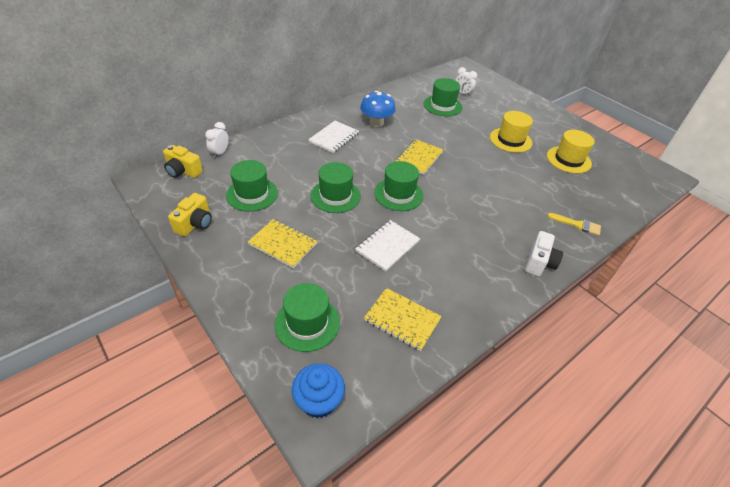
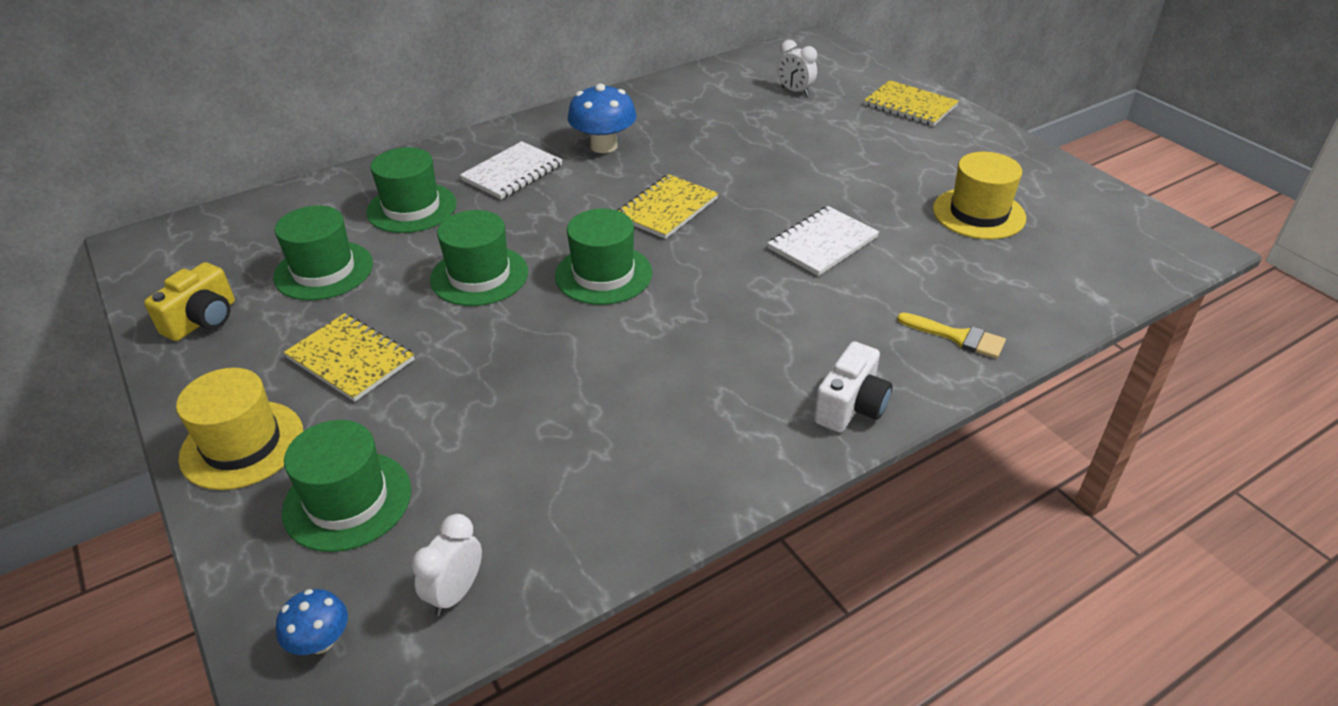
camera: 10 degrees right, 5 degrees down
(183, 171) = (213, 230): yellow camera -> none
(220, 153) = (290, 199): white clock -> white clock (456, 593)
(318, 401) = (320, 641): blue cupcake -> blue mushroom
(387, 246) = (550, 367): white notebook -> white notebook (822, 243)
(402, 320) = (532, 503): yellow notebook -> yellow notebook (910, 106)
(442, 106) = (746, 114): green hat -> green hat (411, 208)
(510, 140) = (866, 176): yellow hat -> yellow hat (242, 445)

